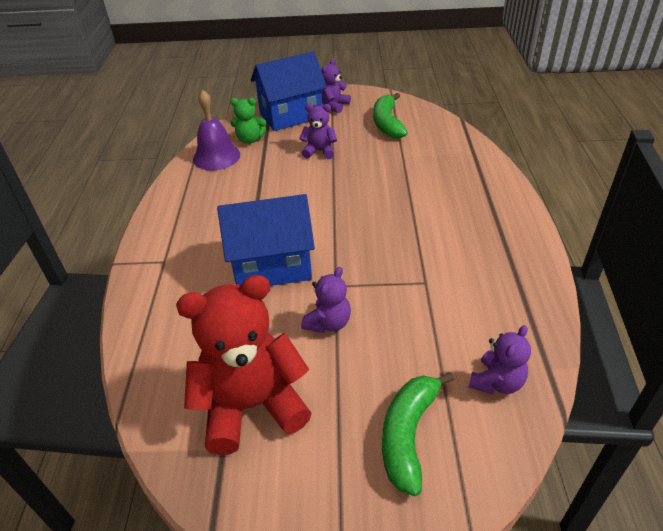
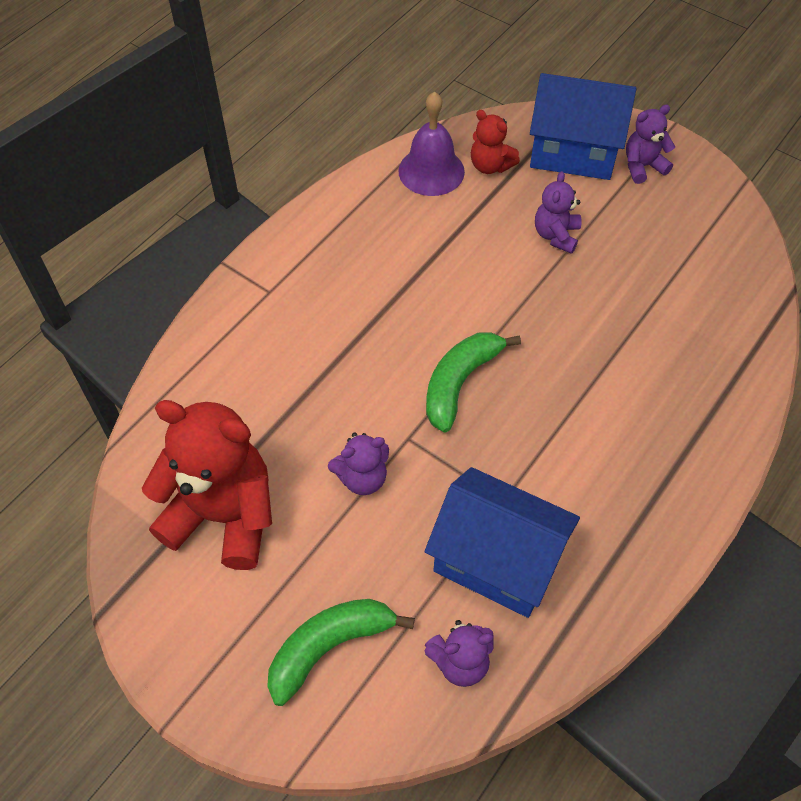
camera: 35 degrees right, 15 degrees up
(250, 140) = (490, 165): green teddy bear -> red teddy bear
(272, 266) = (366, 369): blue house -> blue house (497, 561)
(319, 151) = (556, 235): purple teddy bear -> purple teddy bear turned 120 degrees counterclockwise
(387, 123) = (683, 239): green banana -> green banana (460, 383)

